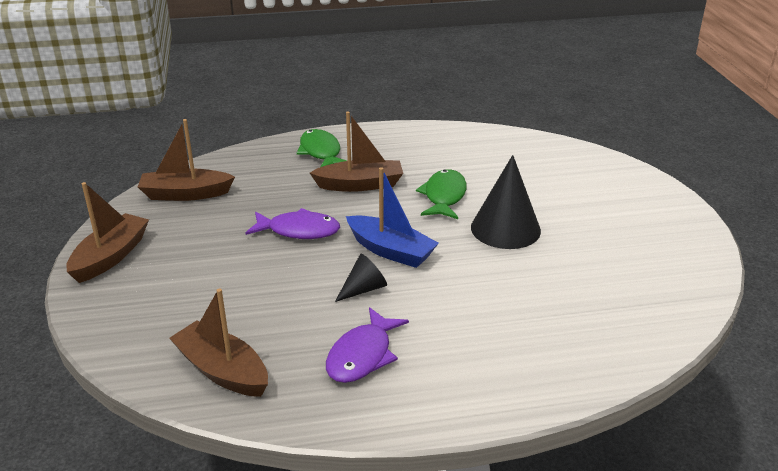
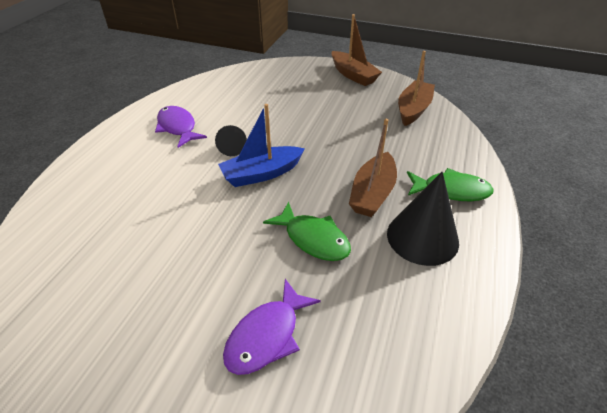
camera: 120 degrees right, 10 degrees up
(222, 371) = (220, 87): brown boat -> none
(299, 231) = (325, 142): purple fish -> purple fish (267, 335)
(505, 229) = (227, 254): black cone -> black cone (422, 237)

